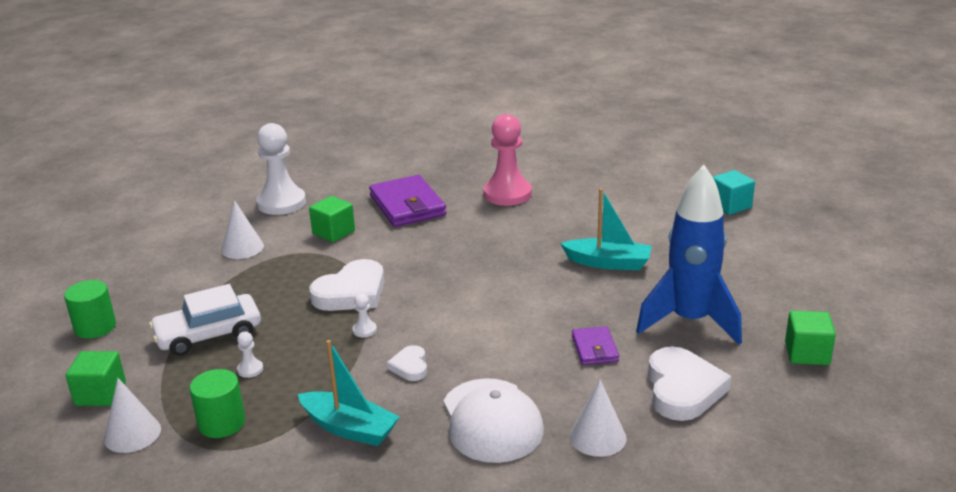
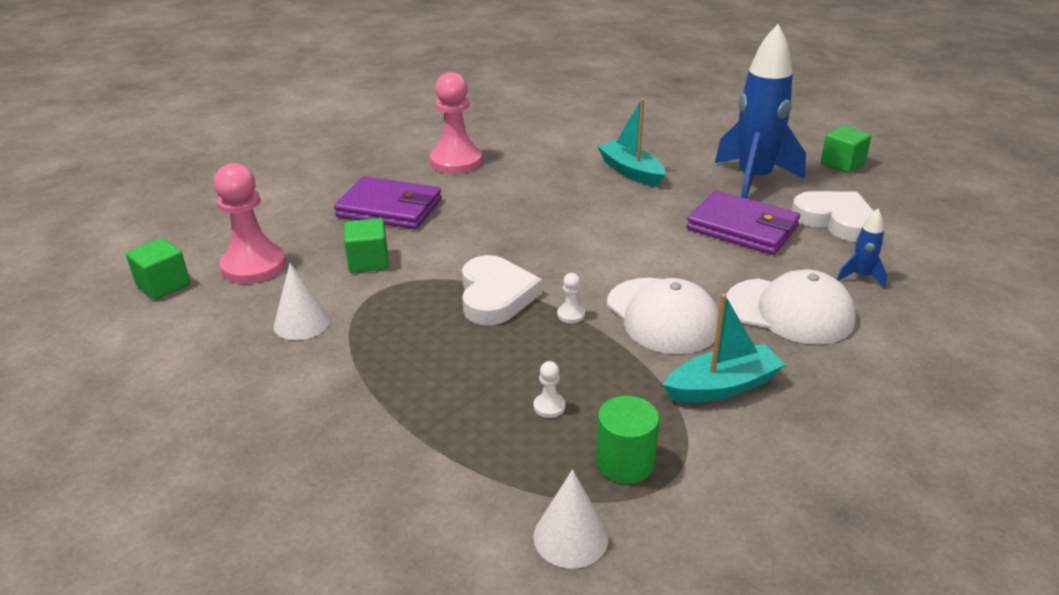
camera: 50 degrees left, 5 degrees up
(95, 327) = (299, 490): green cylinder -> none
(100, 394) = (456, 536): green cube -> green cube (163, 285)
(208, 335) = (444, 409): white car -> none
(281, 203) = (254, 266): white pawn -> pink pawn
(410, 366) = (662, 316): white heart -> white cap
(595, 349) = (742, 228): purple wallet -> purple wallet, size x1.89
(598, 437) = (860, 277): white cone -> blue rocket
(608, 263) = (631, 172): turquoise boat -> turquoise boat turned 90 degrees counterclockwise
(730, 206) = (623, 102): turquoise cube -> none

